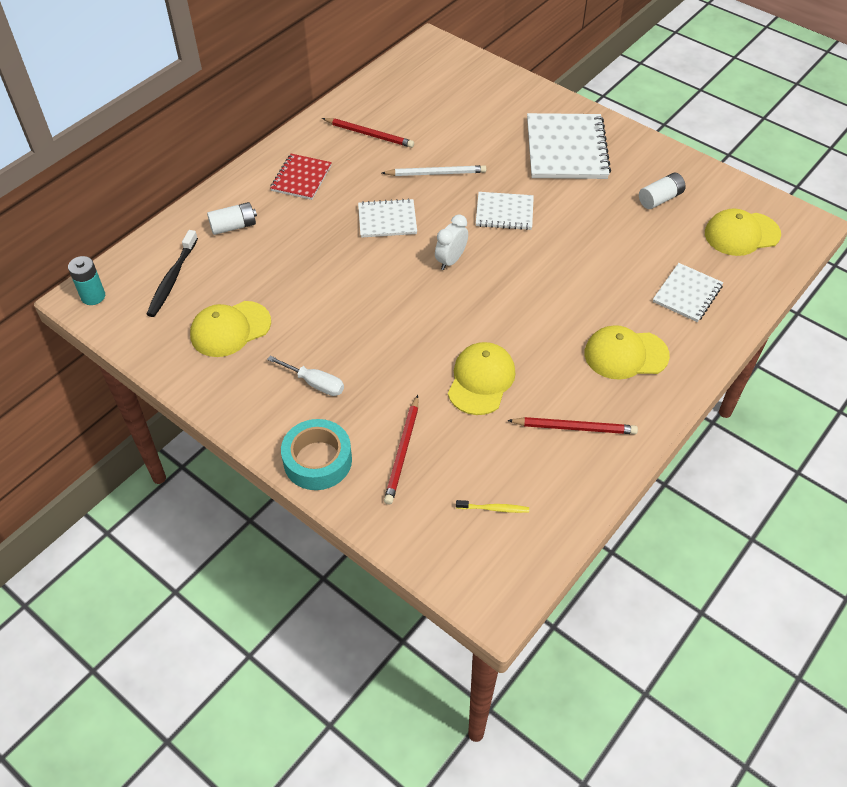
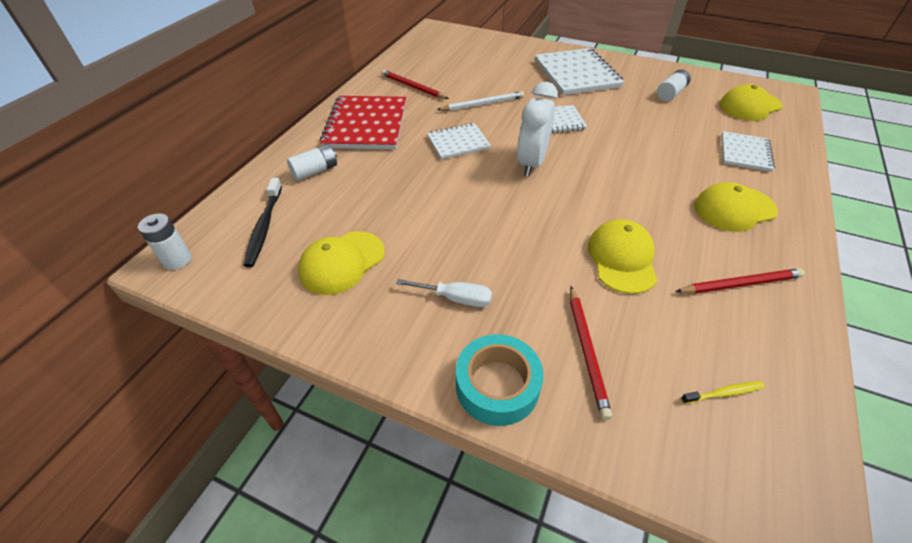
camera: 15 degrees left, 5 degrees down
(93, 296) = (177, 260): turquoise battery -> white battery
(301, 178) = (366, 125): red notebook -> red notebook, size x1.74
(369, 134) = (413, 87): red pencil -> red pencil turned 150 degrees counterclockwise
(451, 260) = (531, 163): white clock -> white clock, size x1.59

